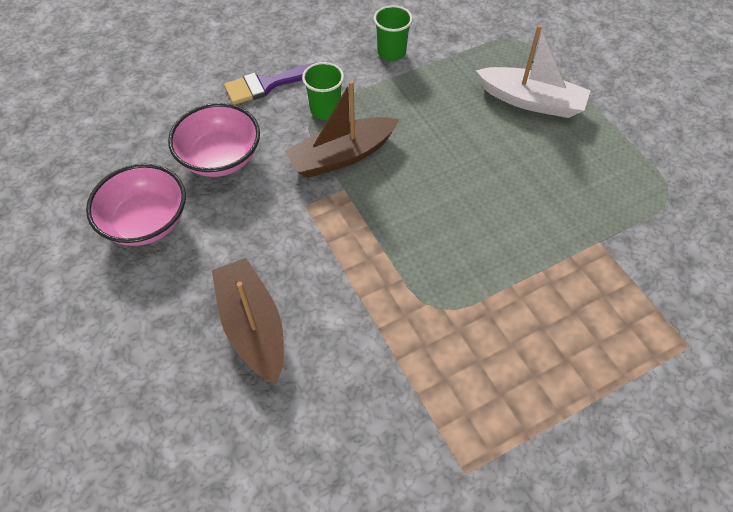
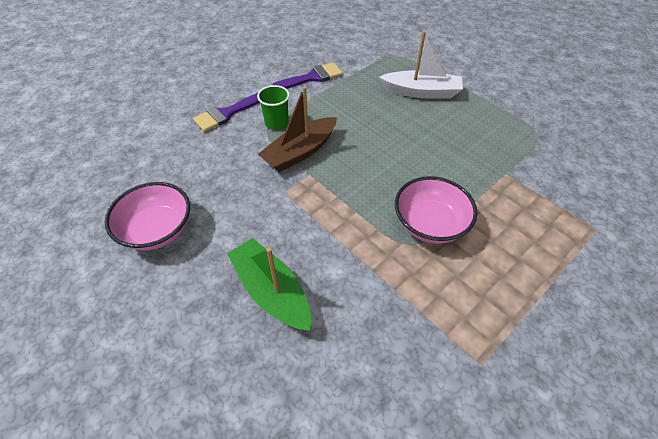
camera: 15 degrees left, 5 degrees down
(220, 158) = (205, 171): pink bowl -> pink bowl (429, 224)
(252, 326) = (271, 291): brown boat -> green boat
(391, 52) = (312, 77): green cup -> purple brush

